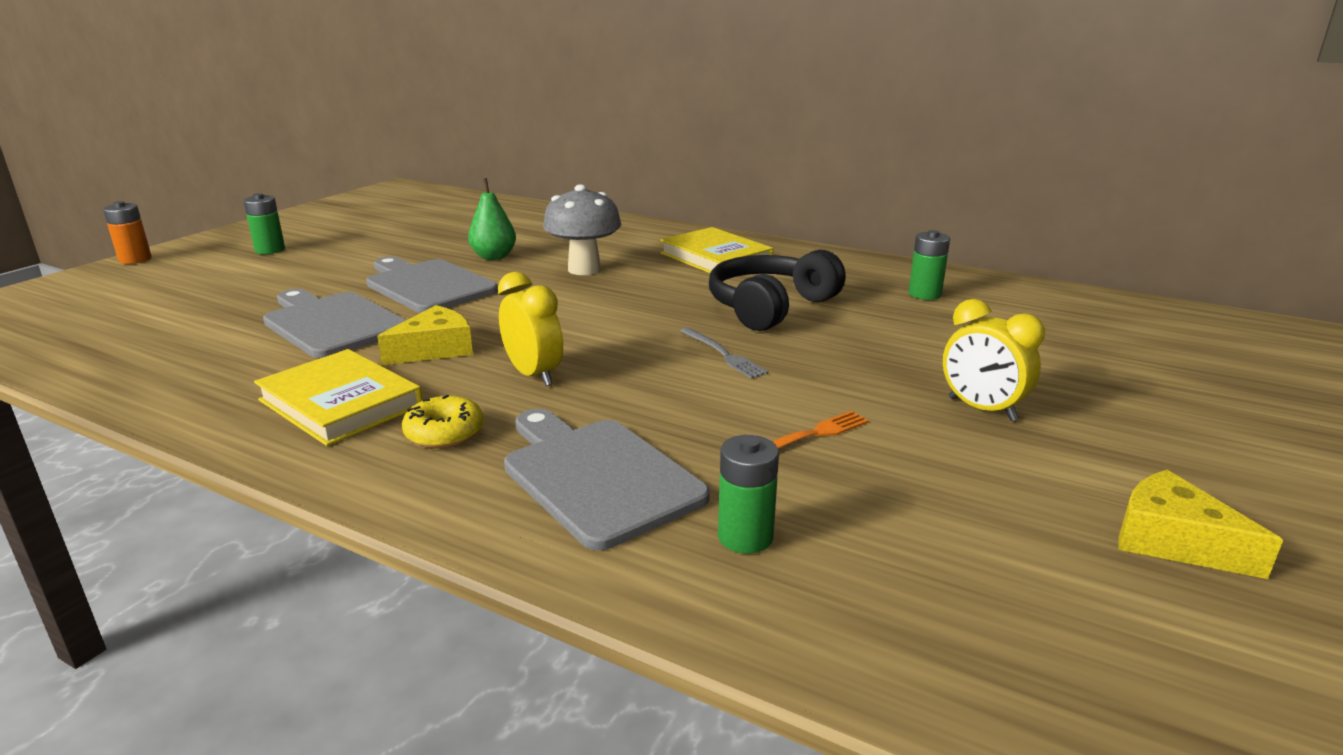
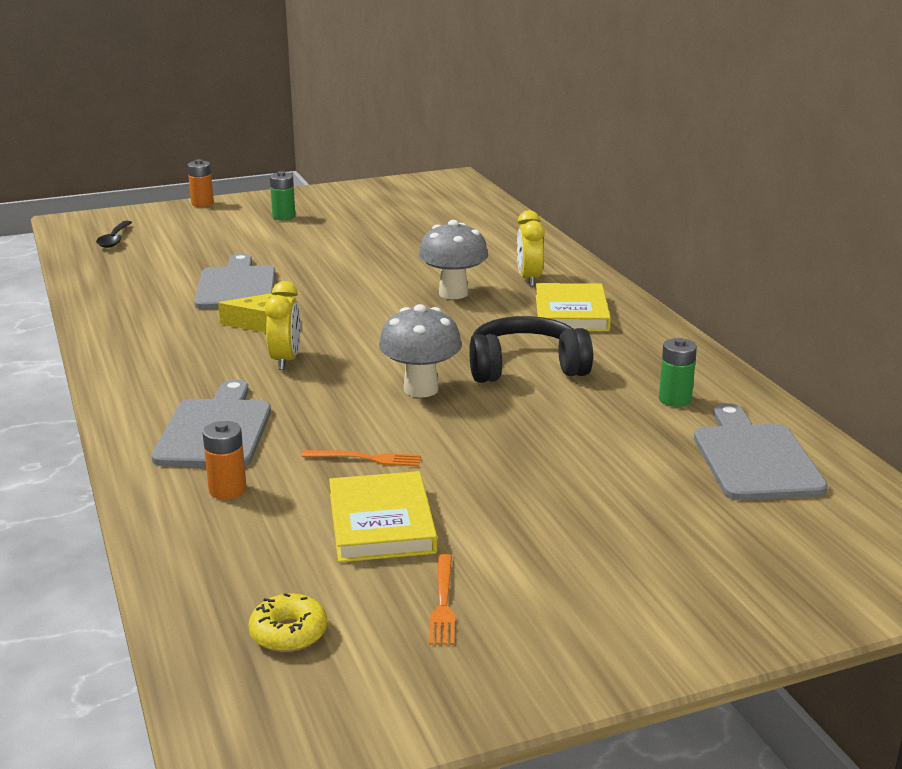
camera: 40 degrees right, 0 degrees up
(61, 320) = (115, 239): none -> black spoon
(341, 403) = (166, 340): yellow book -> yellow book (381, 523)
(428, 285) = (331, 275): grey cutting board -> grey cutting board (755, 458)
(444, 433) = (186, 377): yellow donut -> yellow donut (288, 633)
(494, 257) = (411, 263): green pear -> none
(723, 354) = (421, 389): grey fork -> grey mushroom
(745, 537) = (227, 490): green battery -> orange battery
(981, 409) = (510, 490): yellow clock -> yellow clock (529, 279)
(1173, 541) = (443, 603): yellow cheese -> orange fork

